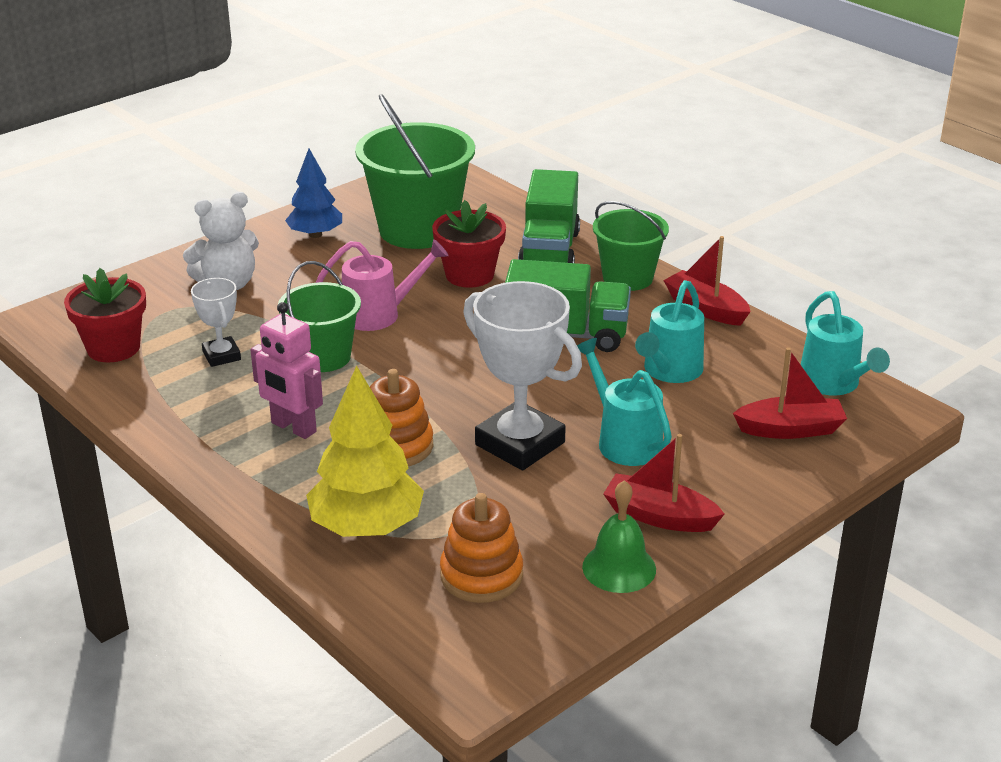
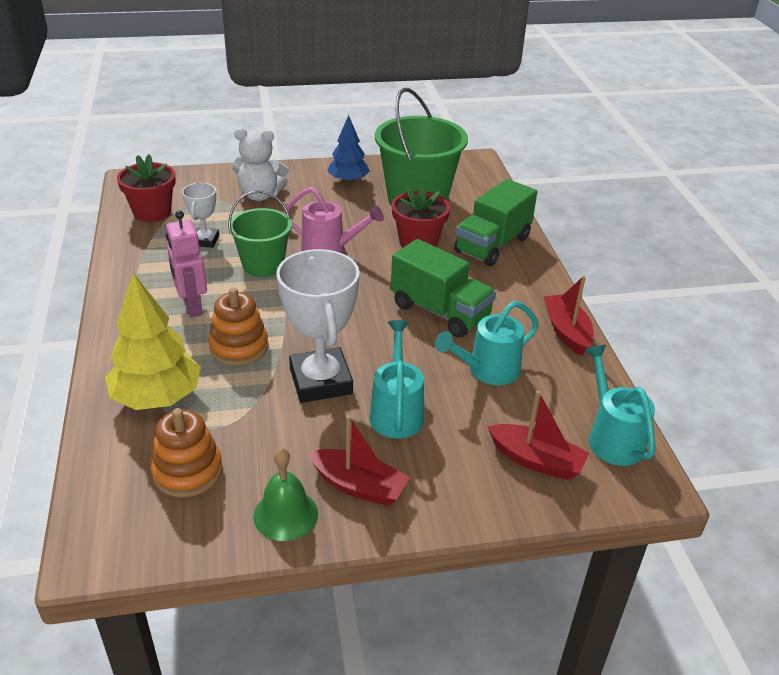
camera: 30 degrees right, 5 degrees up
(627, 278) = (530, 285): green bucket -> none
(659, 516) = (359, 486): red boat -> red boat turned 150 degrees clockwise
(833, 384) = (612, 437): turquoise watering can -> turquoise watering can turned 150 degrees clockwise

